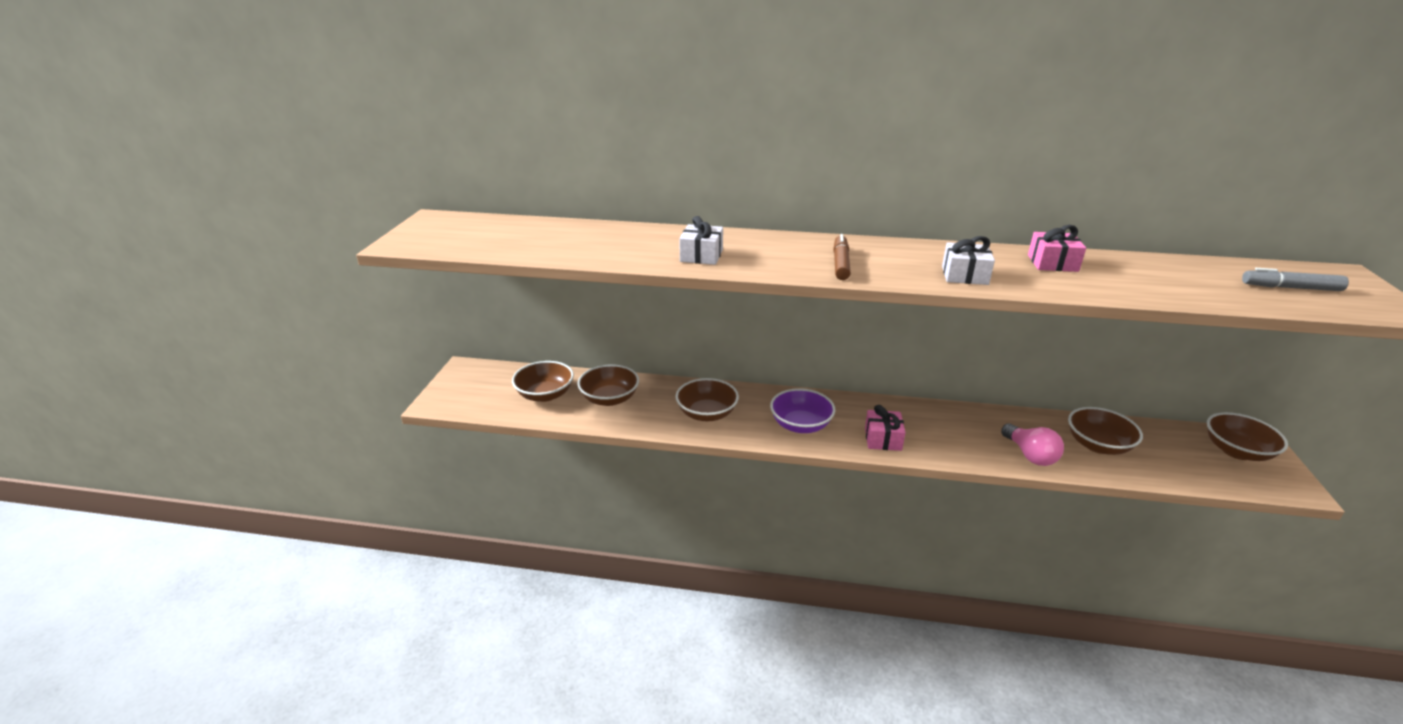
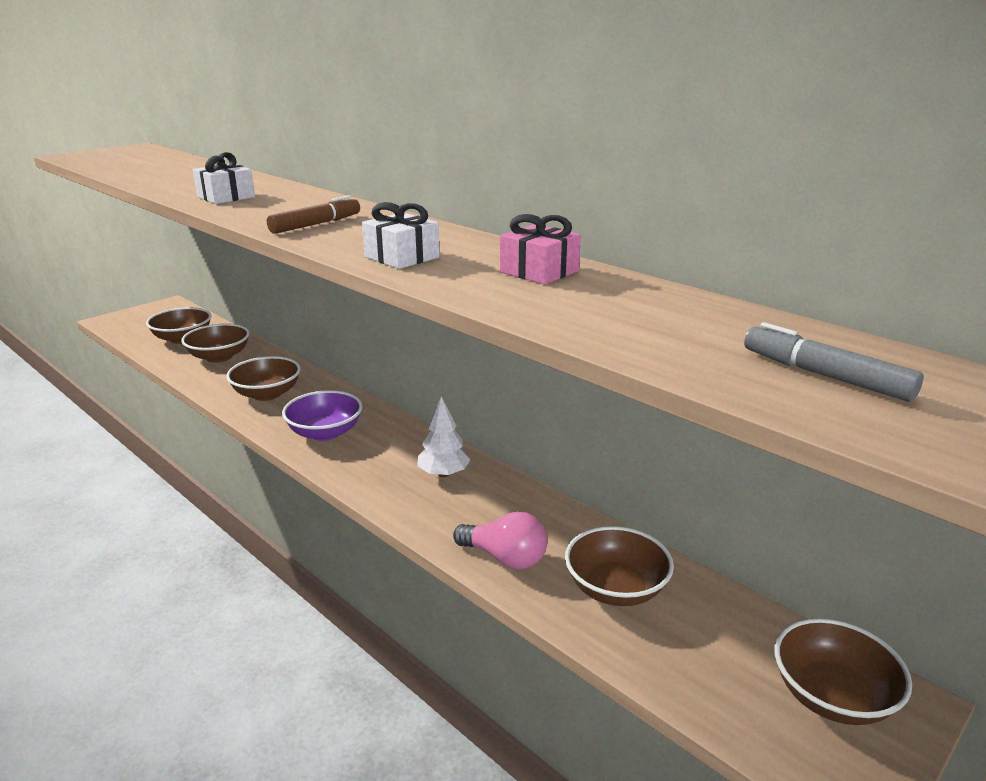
camera: 35 degrees right, 5 degrees down
(882, 439) = (376, 474): pink gift -> none
(917, 420) = (443, 474): none -> white tree
(1030, 455) = (505, 558): pink light bulb -> pink light bulb turned 75 degrees counterclockwise

